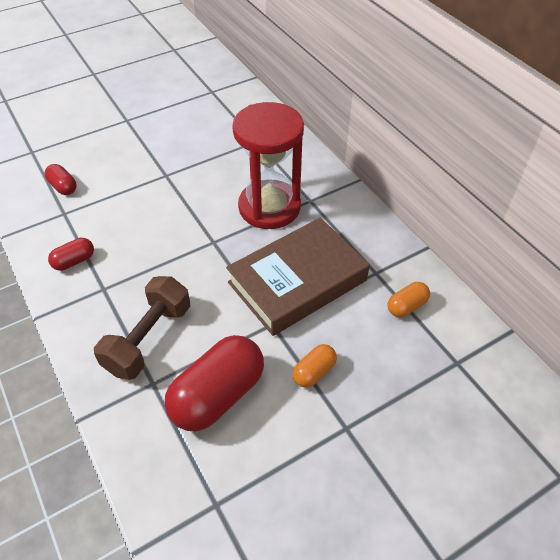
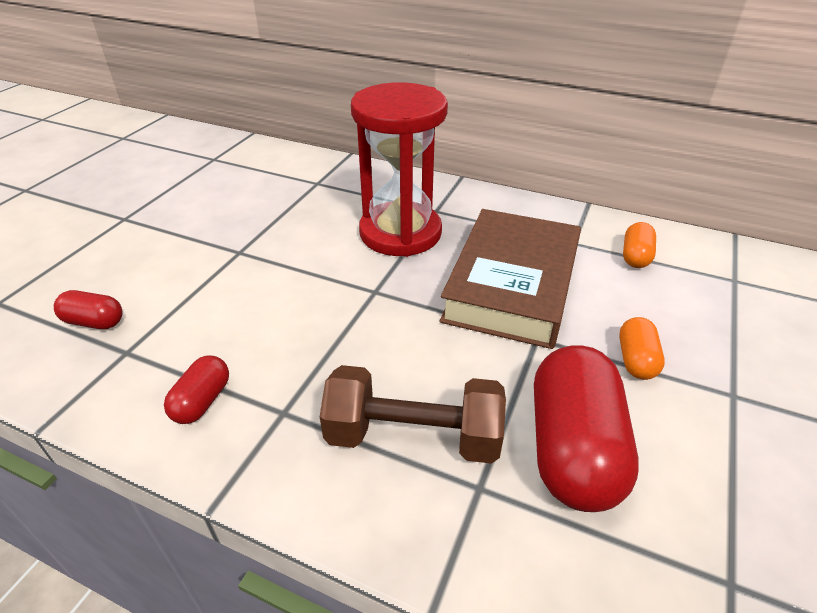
camera: 35 degrees left, 10 degrees down
(148, 339) = (413, 436): brown dumbbell -> brown dumbbell turned 75 degrees counterclockwise

